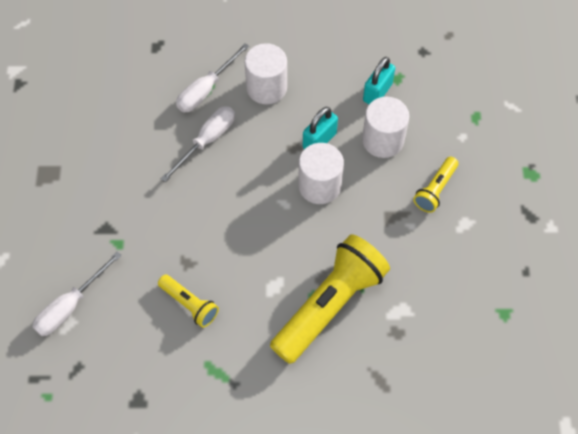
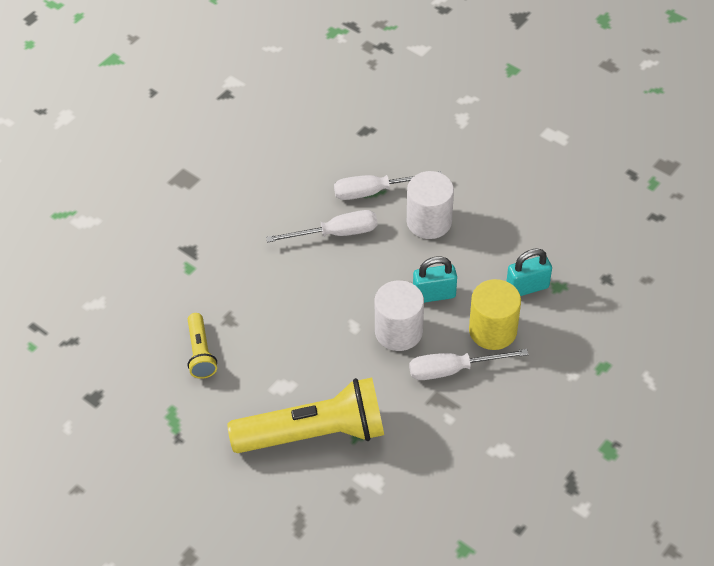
camera: 40 degrees right, 10 degrees down
(70, 306) = (109, 291): white screwdriver -> white screwdriver (453, 369)
(383, 140) = (492, 330): white cylinder -> yellow cylinder
(435, 189) = (501, 403): yellow flashlight -> none

